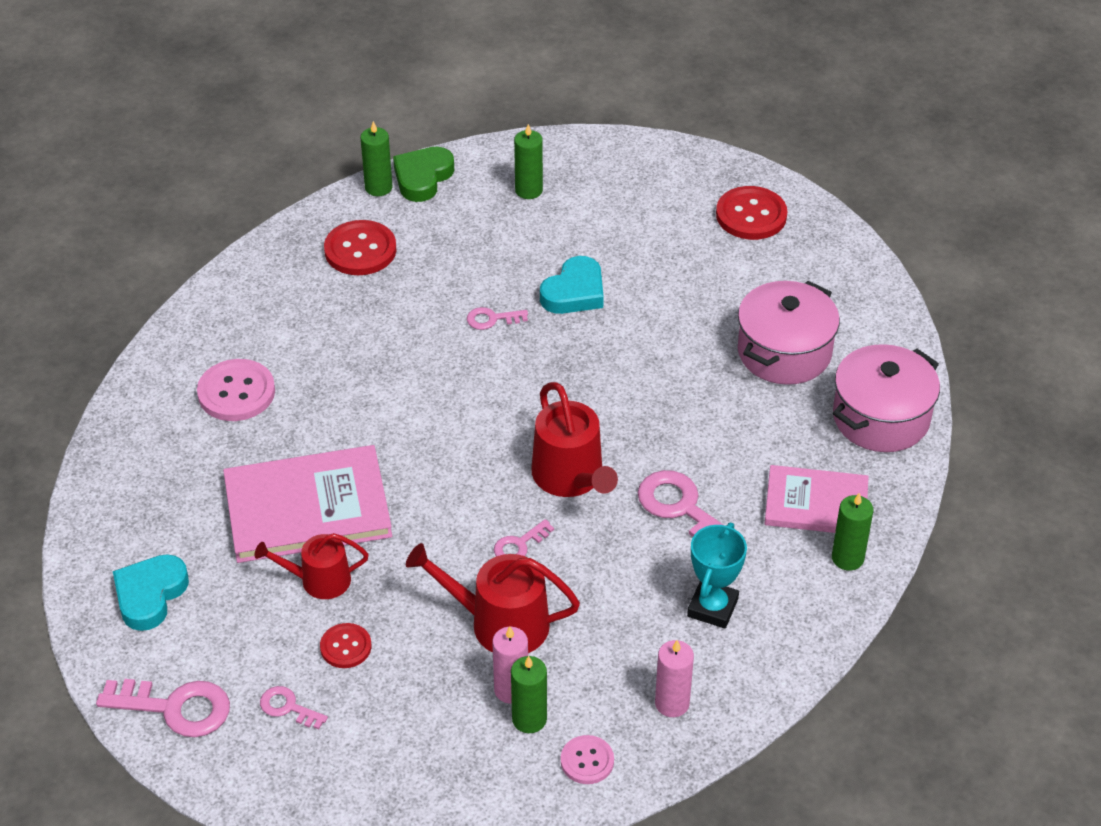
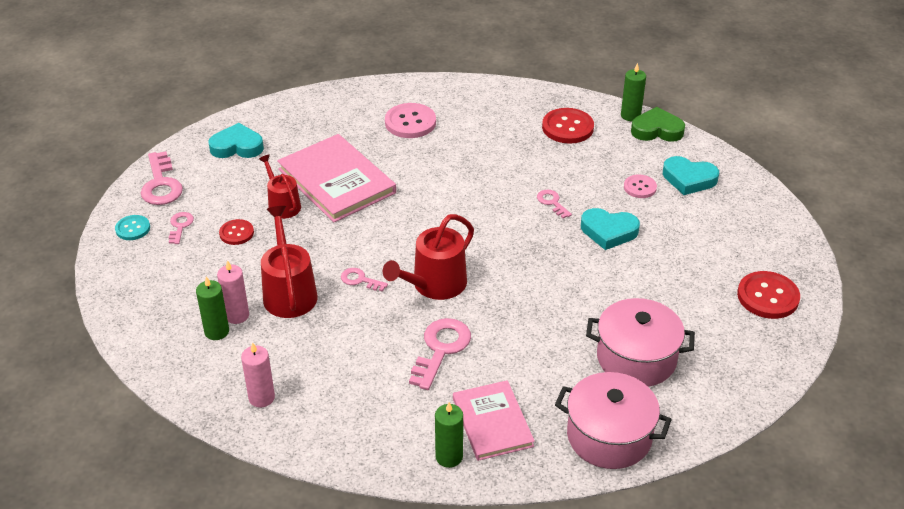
camera: 65 degrees right, 5 degrees down
(256, 765) = (133, 229): none -> turquoise button
(528, 190) = (689, 179): green candle -> turquoise heart
(587, 761) = (194, 370): pink button -> pink button (640, 187)
(712, 607) = (358, 393): turquoise trophy -> none

